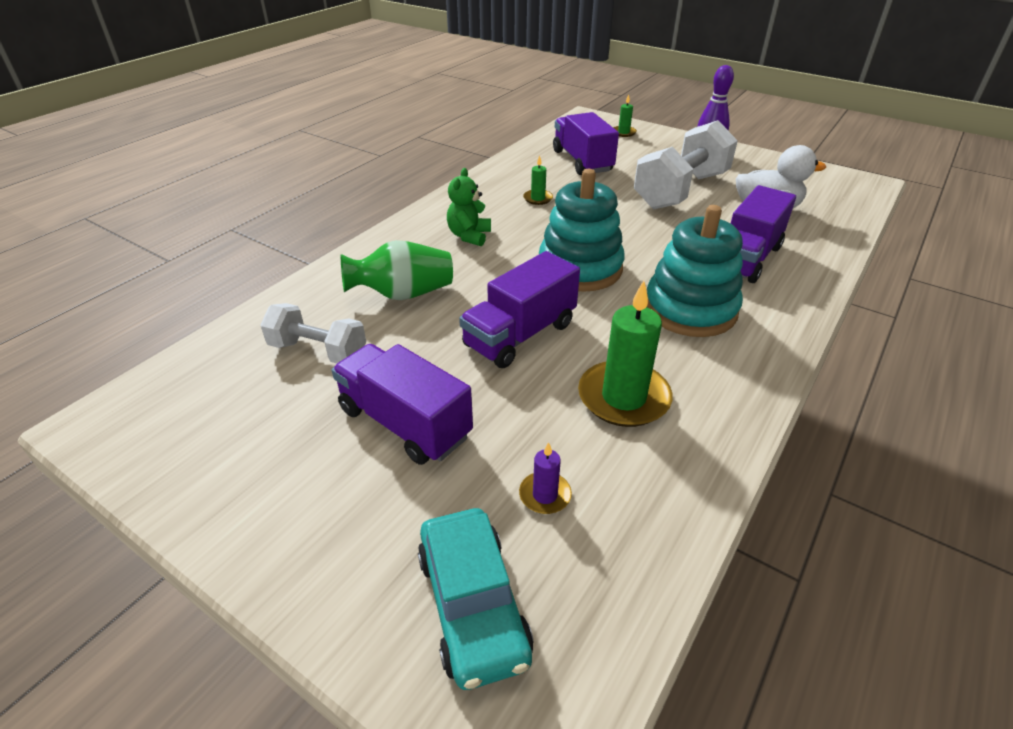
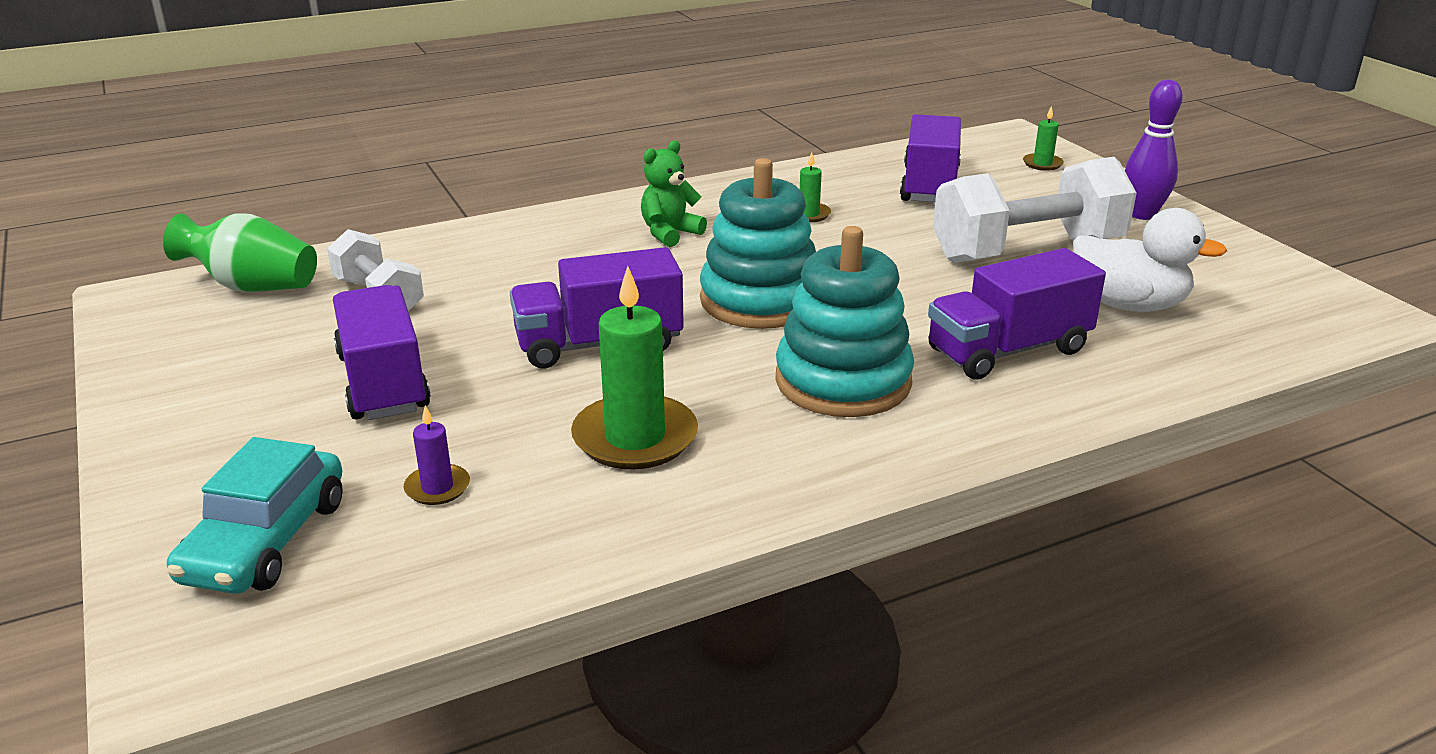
camera: 30 degrees right, 10 degrees down
(403, 294) = (523, 271): green vase -> green vase (252, 287)

